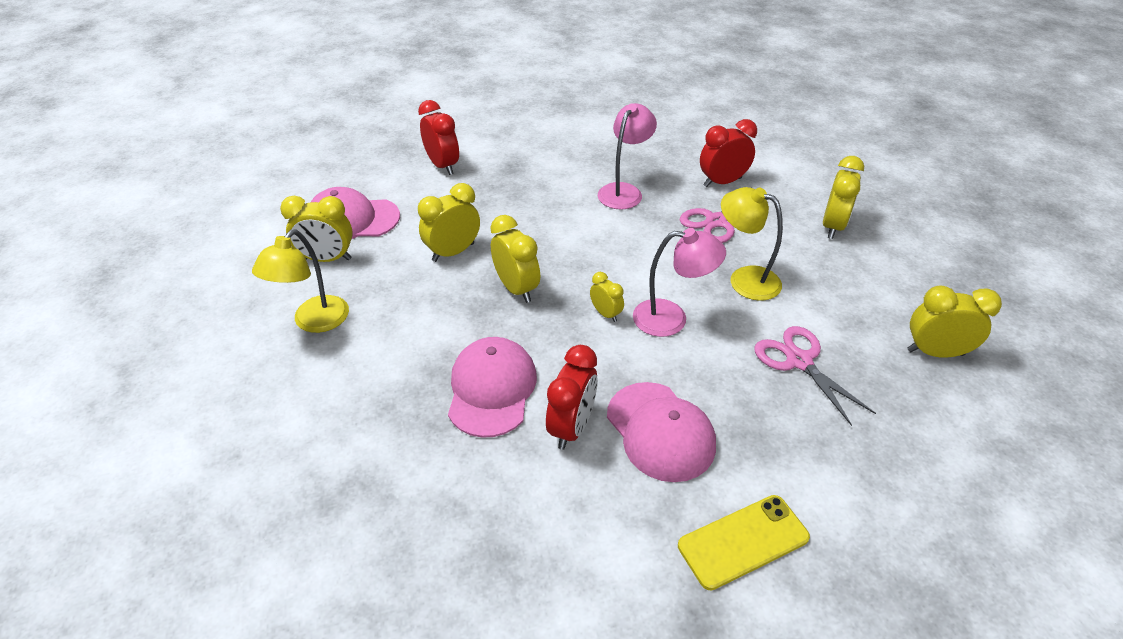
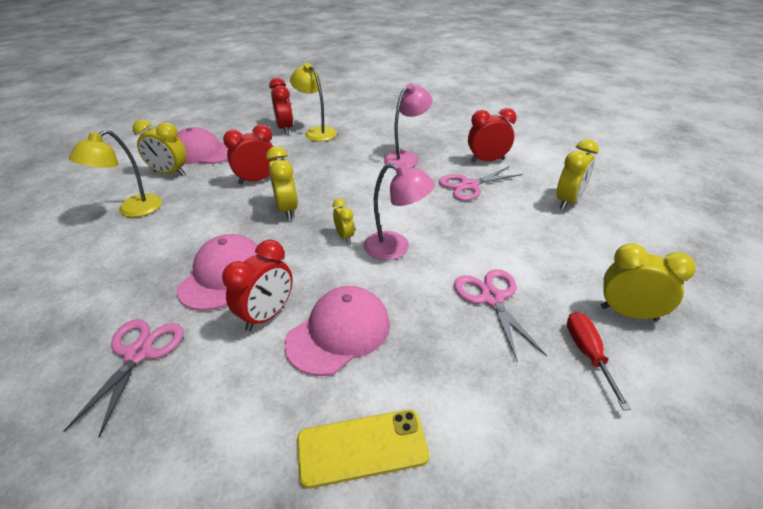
camera: 15 degrees right, 5 degrees down
(453, 252) = (257, 180): yellow clock -> red clock
(454, 500) = (139, 354): none -> pink scissors
(660, 431) = (339, 332): pink cap -> pink cap turned 120 degrees counterclockwise
(744, 279) = (473, 228): yellow lamp -> yellow lamp (316, 132)
(912, 404) = (588, 354): none -> red screwdriver

